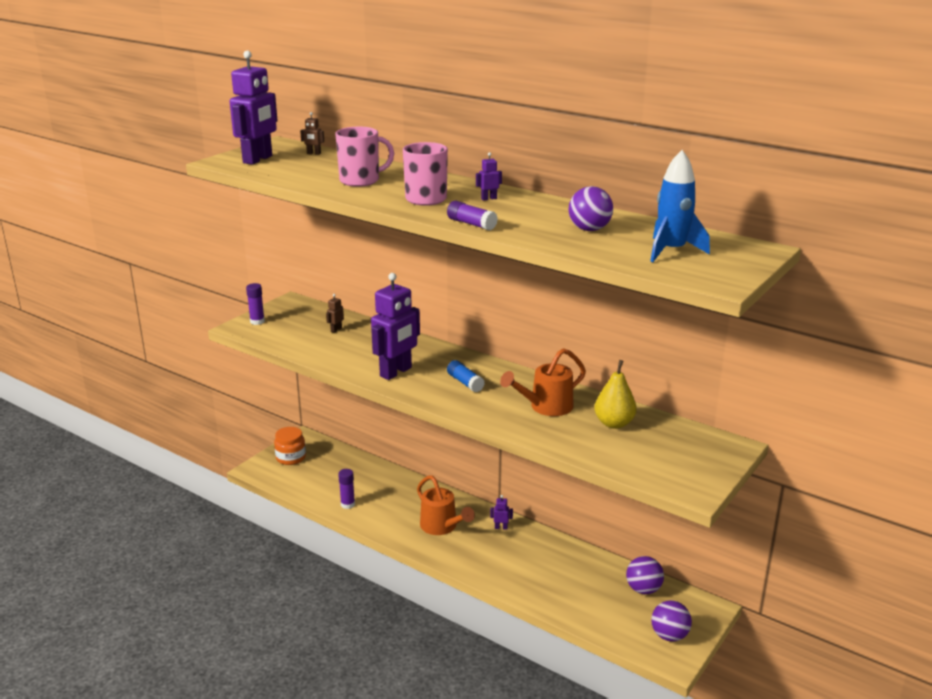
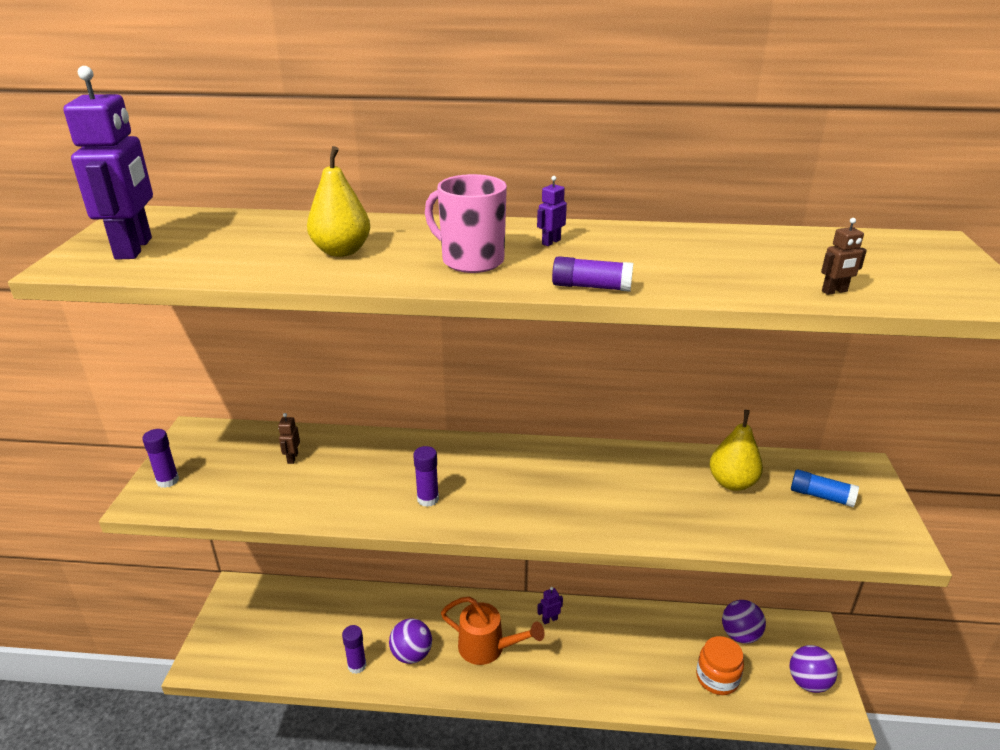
camera: 30 degrees left, 5 degrees up
(291, 458) = (237, 625): orange jar -> orange jar (717, 678)
(313, 153) = (214, 222): brown robot -> brown robot (834, 291)
(361, 181) = (341, 251): pink mug -> yellow pear
(396, 372) = (428, 499): purple robot -> purple glue stick
(465, 383) = (524, 485): blue glue stick -> blue glue stick (821, 496)
(546, 407) = (644, 487): orange watering can -> none
(589, 229) = (736, 259): purple ball -> purple ball (411, 654)
(671, 251) = (869, 267): blue rocket -> none

